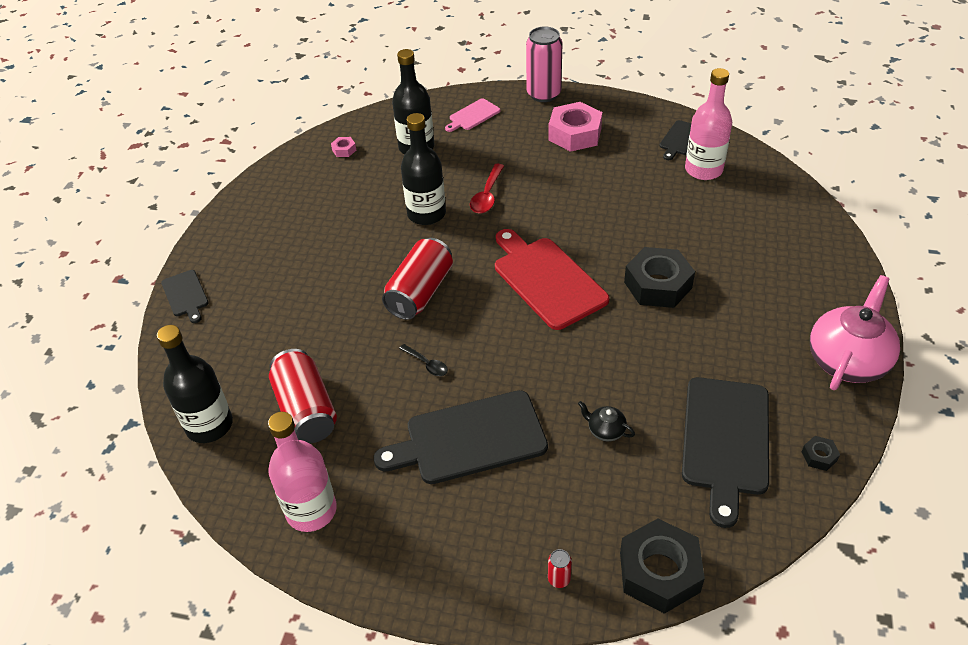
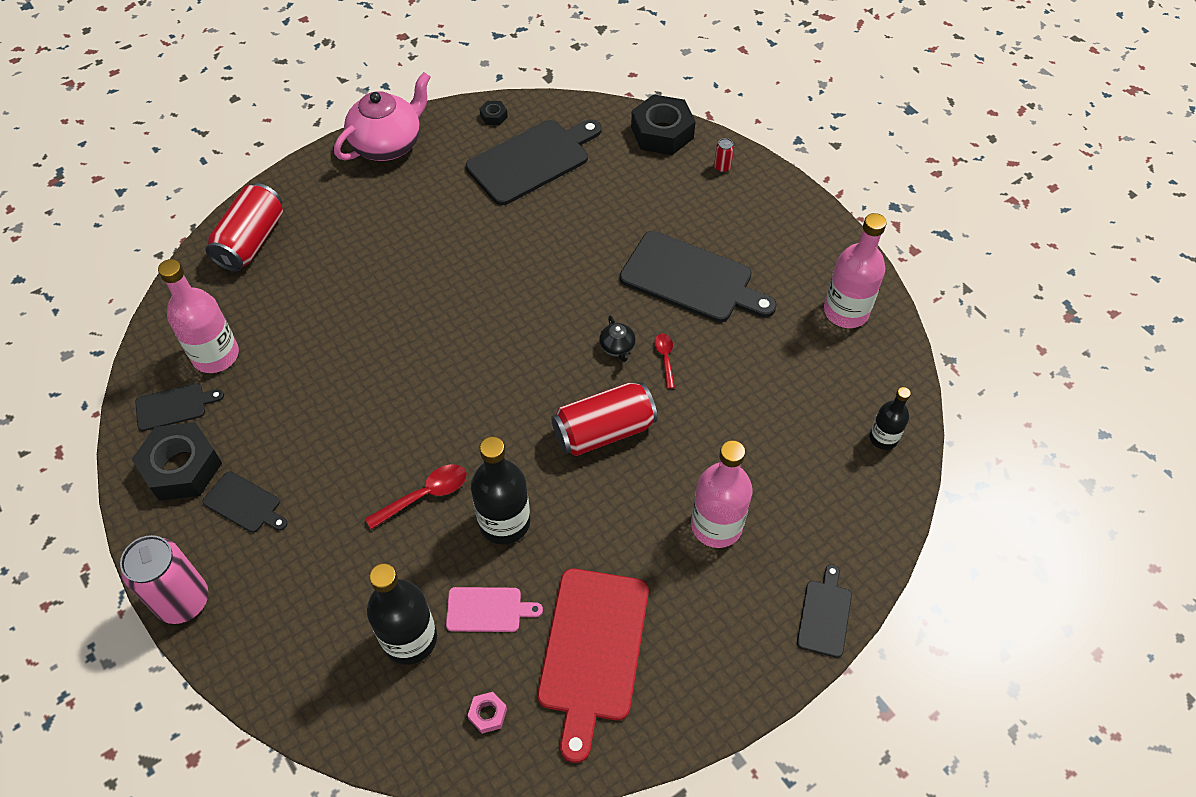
camera: 140 degrees left, 10 degrees up
(209, 425) = (883, 438): black bottle -> black bottle, size x0.59
(293, 293) = (716, 525): none -> pink bottle
(306, 410) = (794, 392): red can -> red can (251, 241)
(427, 364) = (665, 358): black spoon -> red spoon
(473, 115) = (294, 638): pink cutting board -> pink cutting board (488, 610)
(547, 279) = (490, 357): red cutting board -> red cutting board (592, 651)
(575, 134) = (244, 504): pink nut -> black cutting board
(605, 430) = (596, 218): black teapot -> black teapot (617, 347)
(658, 285) = (418, 284): black nut -> black nut (181, 467)
(847, 360) = (388, 144): pink teapot -> pink teapot turned 150 degrees clockwise

